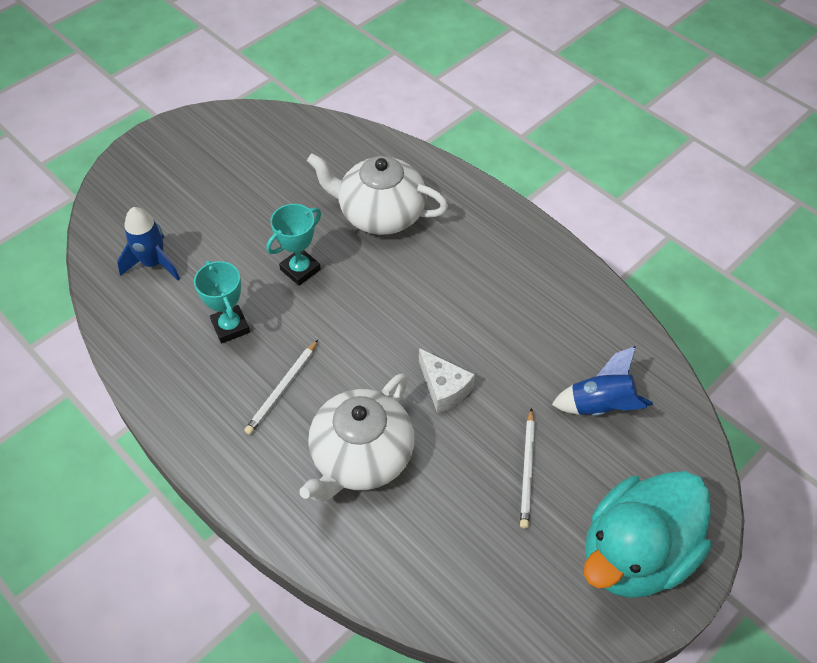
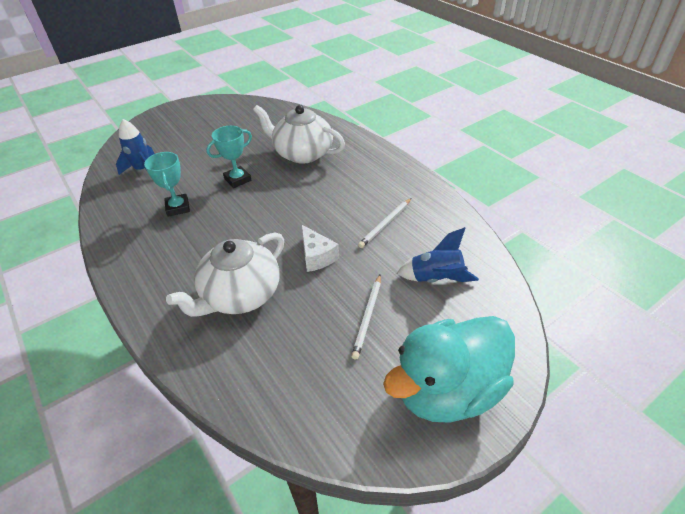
camera: 10 degrees right, 10 degrees down
(282, 389) = (199, 247): white pencil -> white pencil (385, 224)

